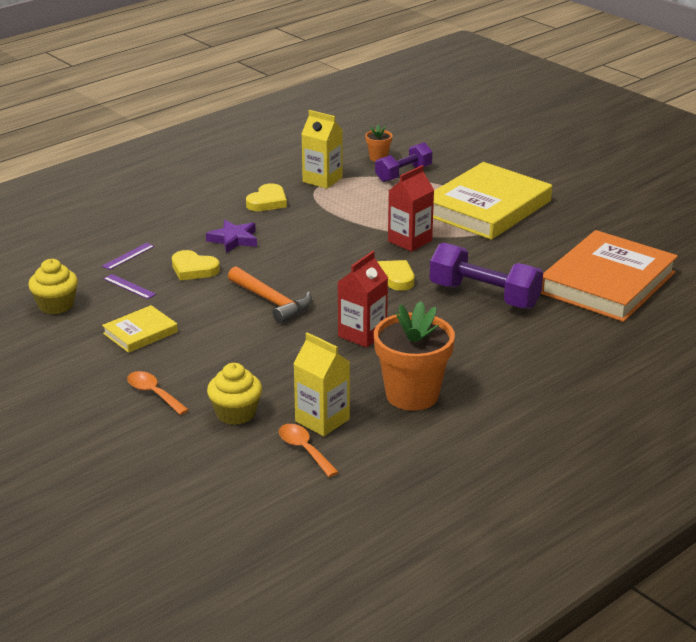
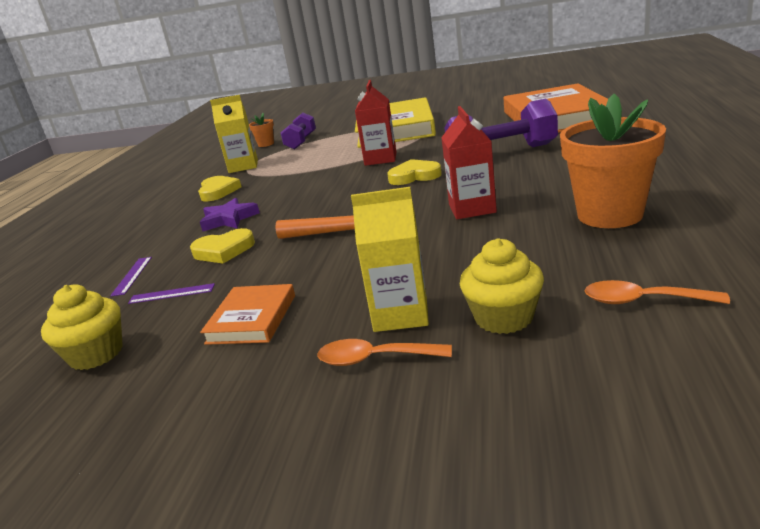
camera: 35 degrees left, 5 degrees down
(140, 333) = (252, 319): yellow book -> orange book
(322, 420) = (593, 271): yellow carton -> yellow carton (400, 314)

